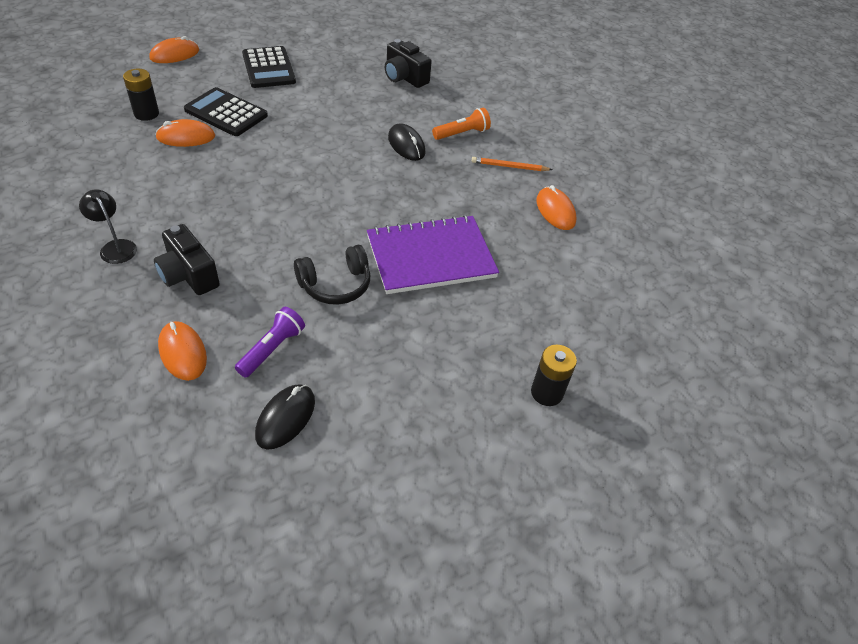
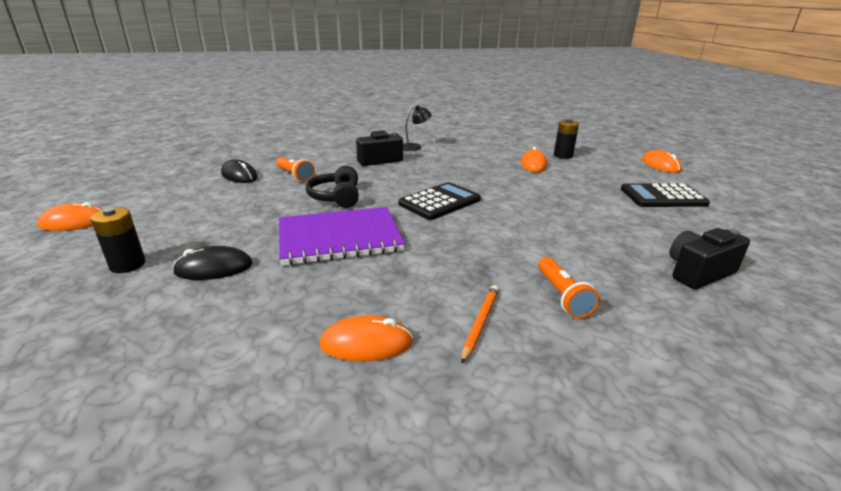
camera: 110 degrees right, 20 degrees down
(182, 352) = (315, 157): orange mouse -> orange mouse (75, 222)
(226, 113) = (572, 177): black calculator -> black calculator (439, 202)
(272, 349) = (295, 176): purple flashlight -> orange flashlight
(406, 145) = (530, 251): black mouse -> black mouse (214, 268)
(431, 257) = (339, 238): purple notebook -> purple notebook turned 75 degrees clockwise

